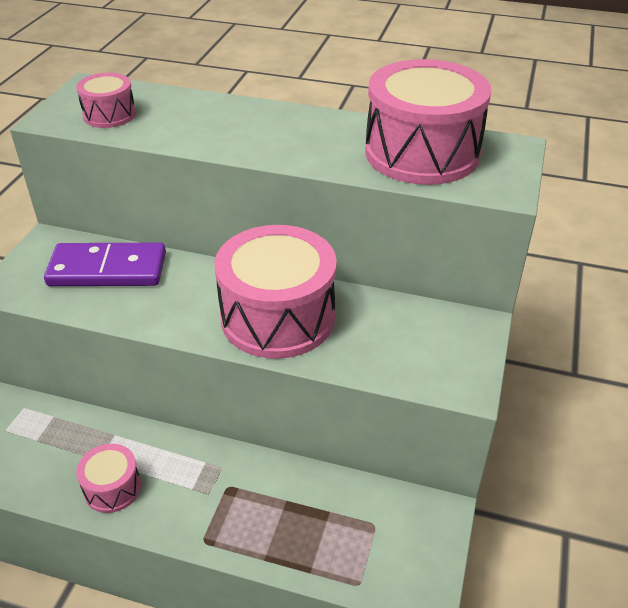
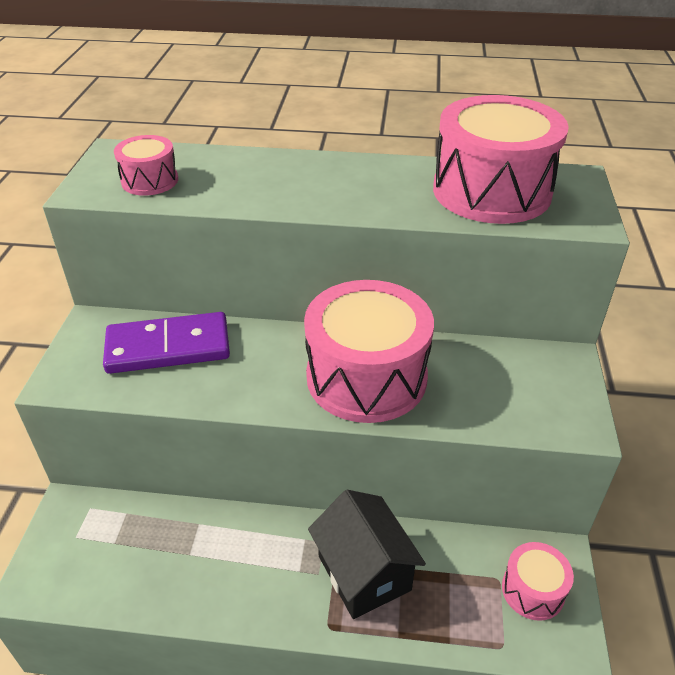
camera: 10 degrees left, 0 degrees up
(112, 488) = (213, 584): pink drum -> pink drum (533, 590)
(250, 499) = (364, 573): none -> black house

